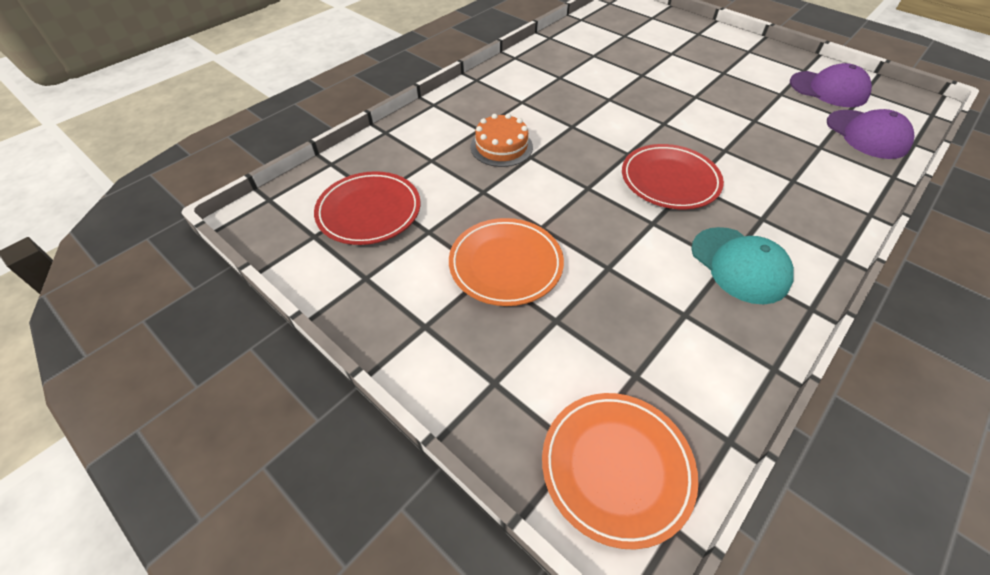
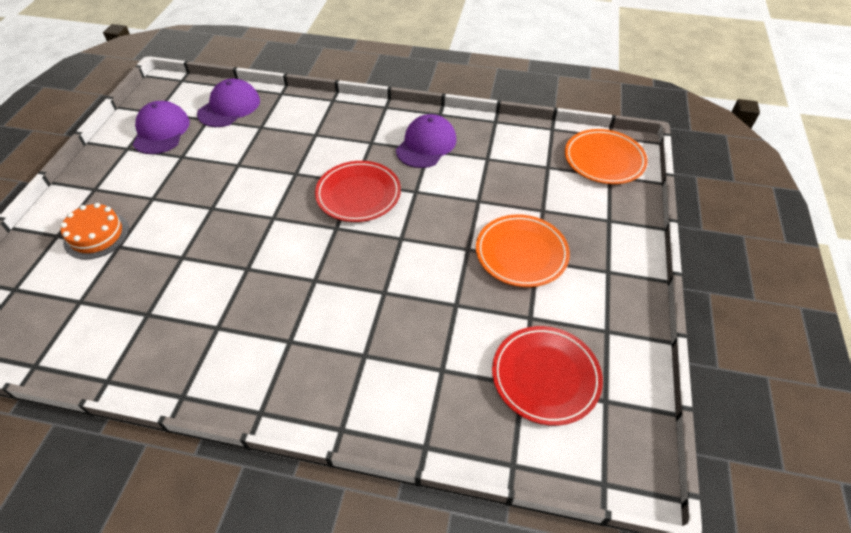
camera: 120 degrees left, 0 degrees up
(501, 147) = (383, 321): orange cake -> orange cake (96, 235)
(739, 265) = (426, 145): turquoise cap -> purple cap

